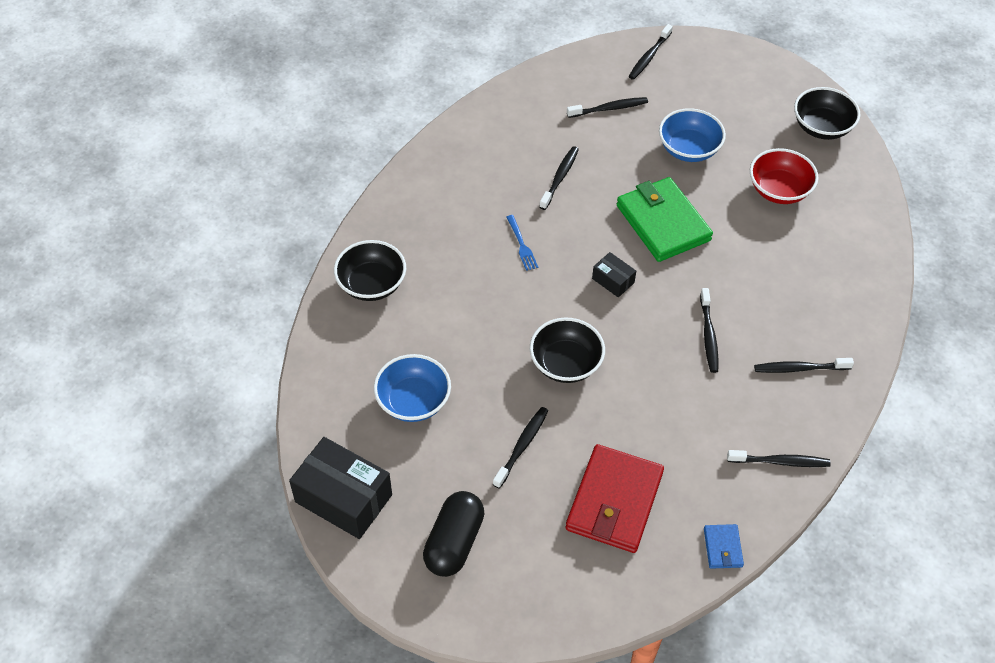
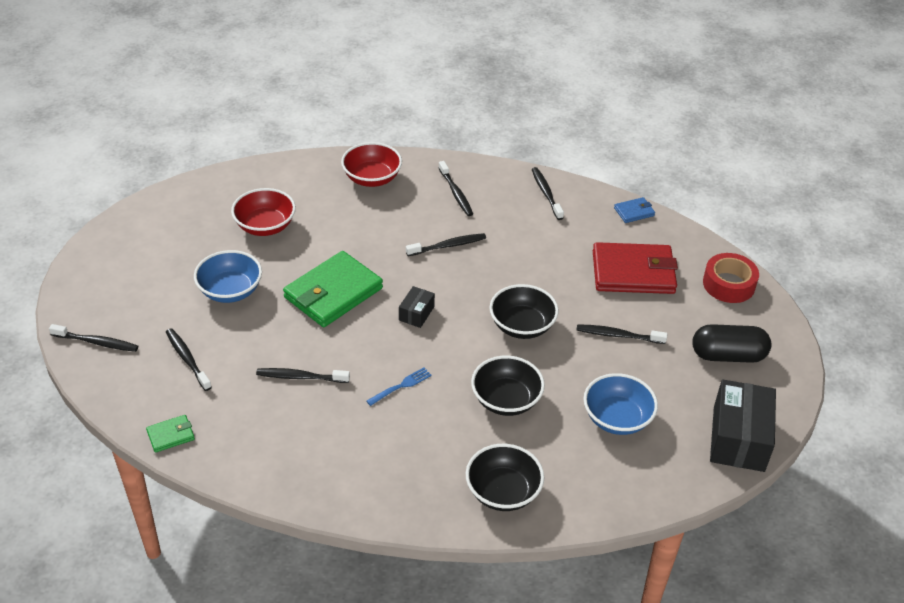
camera: 110 degrees left, 10 degrees down
(526, 88) = (171, 435): none -> green wallet
(563, 598) = (728, 284): none -> red tape
(821, 127) = (175, 209): black bowl -> black bowl (506, 400)
(843, 296) = (372, 178): none -> red bowl

